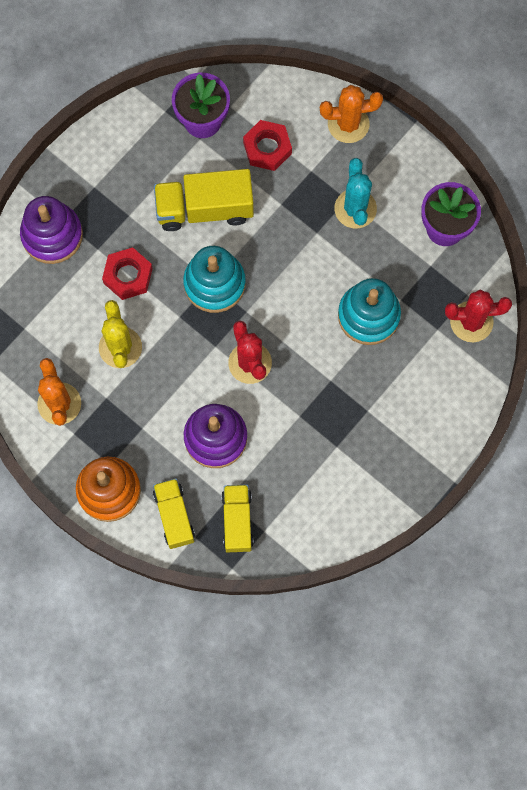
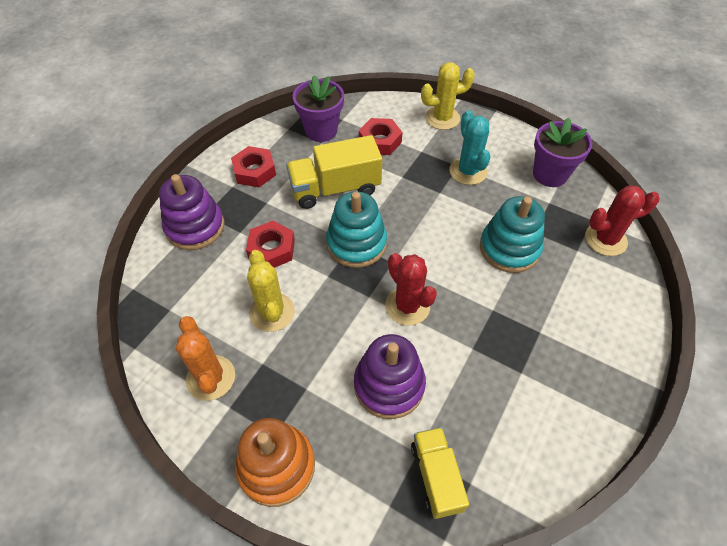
camera: 10 degrees left, 20 degrees down
(120, 170) = (254, 171): none -> red nut
(174, 516) = (360, 484): yellow truck -> none
(348, 124) = (442, 118): orange cactus -> yellow cactus

